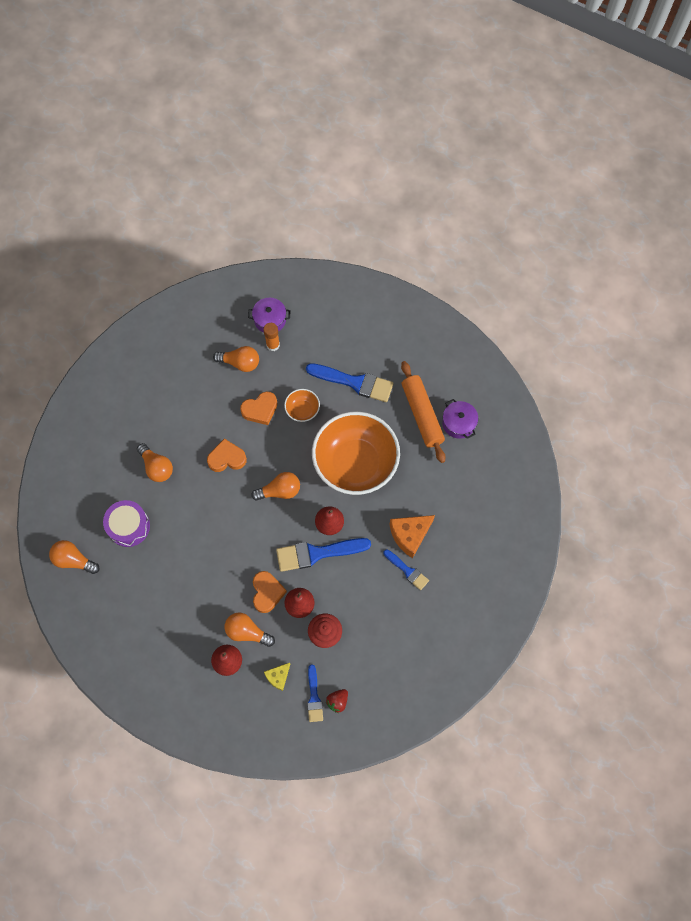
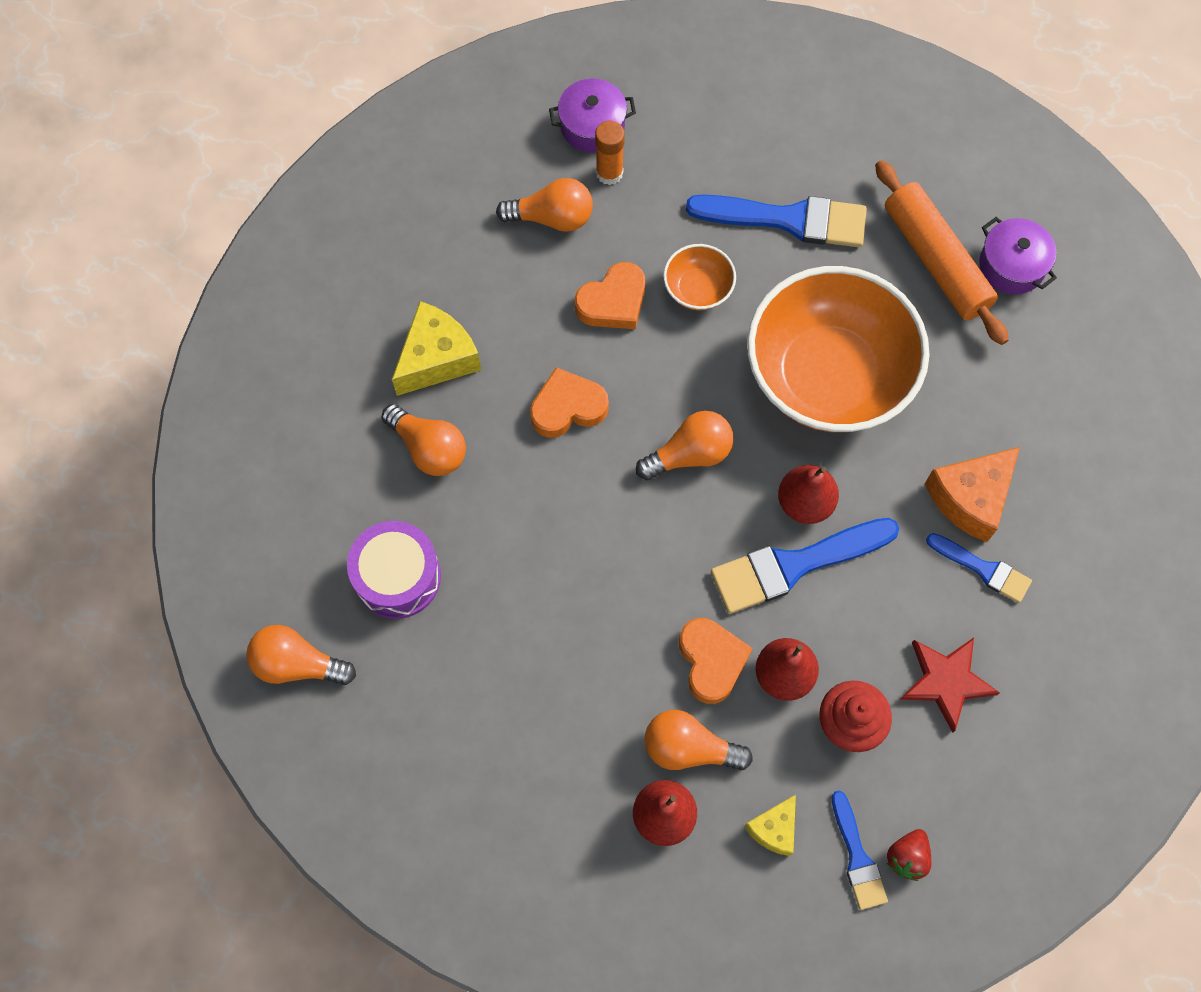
camera: 10 degrees left, 0 degrees up
(170, 424) = (437, 358): none -> yellow cheese
(376, 621) = (946, 681): none -> red star

